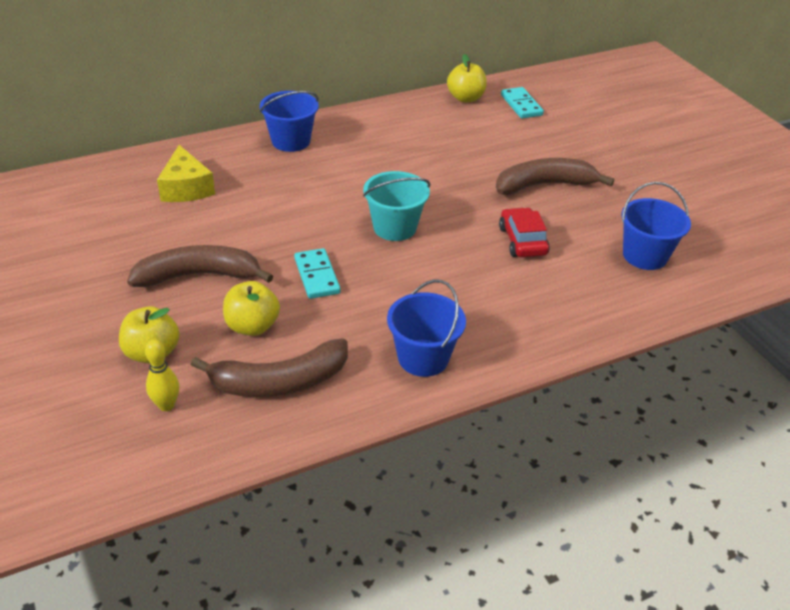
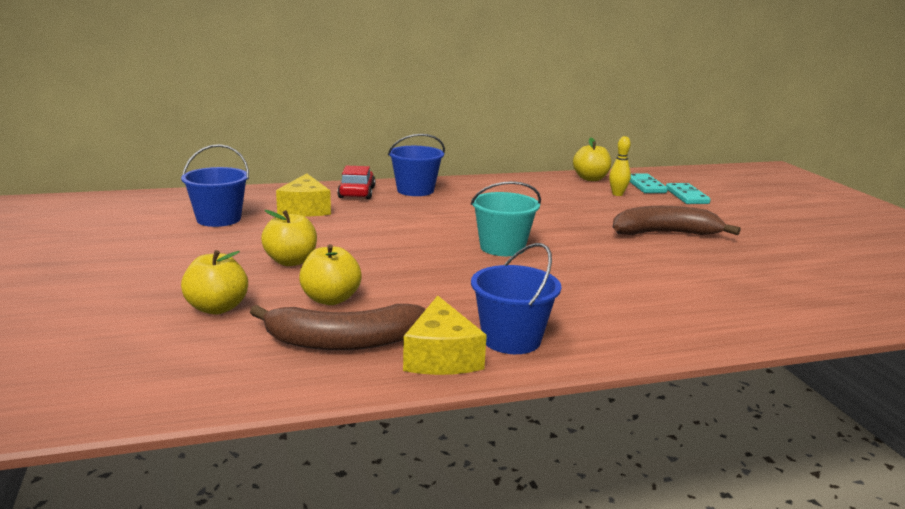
camera: 10 degrees right, 20 degrees down
(166, 405) = (211, 347): yellow bowling pin -> yellow bowling pin (617, 194)
(198, 276) = (291, 261): brown banana -> yellow apple
(317, 276) = (411, 271): turquoise domino -> turquoise domino (687, 196)
(368, 388) = (441, 356): none -> yellow cheese
(522, 241) = (637, 267): red car -> red car (356, 193)
(645, 256) = (777, 288): blue bucket -> blue bucket (219, 219)

